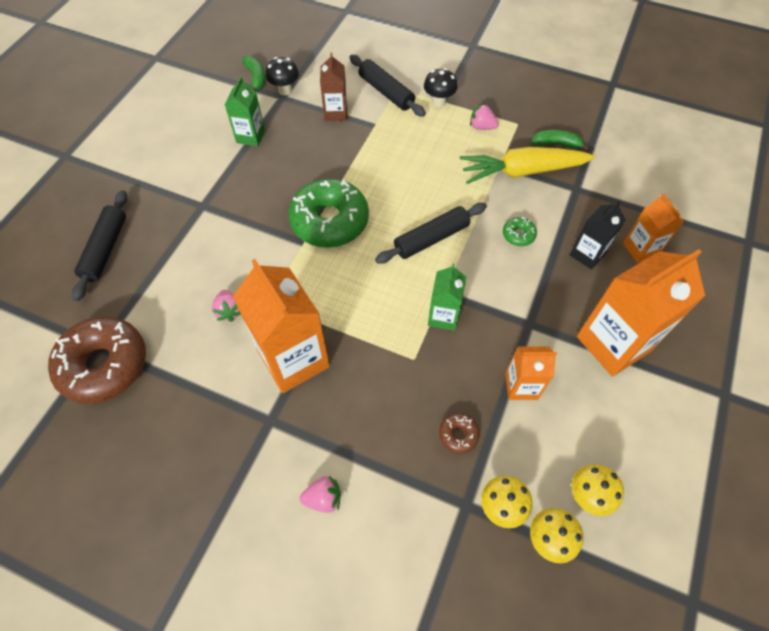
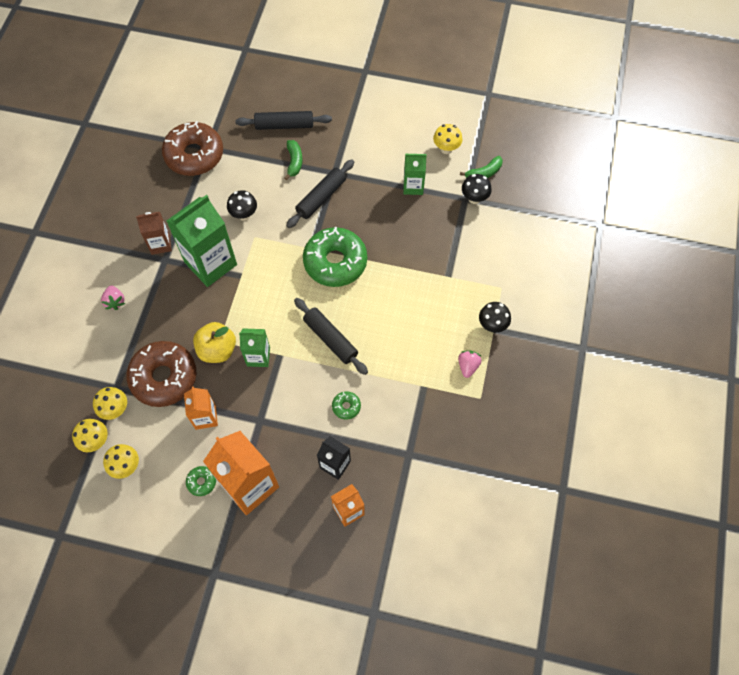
camera: 80 degrees right, 5 degrees up
(212, 102) = (446, 149): none -> yellow mushroom
(229, 311) = (244, 215): pink strawberry -> black mushroom
(294, 359) = (210, 263): orange carton -> green carton
(336, 113) = (456, 243): brown carton -> brown carton (160, 244)
(386, 92) = (493, 279): black rolling pin -> black rolling pin (321, 198)
(426, 363) = (217, 350): none -> yellow apple
(458, 435) = (164, 377): brown donut -> brown donut, size x2.39
(521, 172) = (419, 405): yellow carrot -> none
(556, 144) = (460, 434): green banana -> green banana (294, 162)
(609, 398) = (201, 482): none -> green donut

